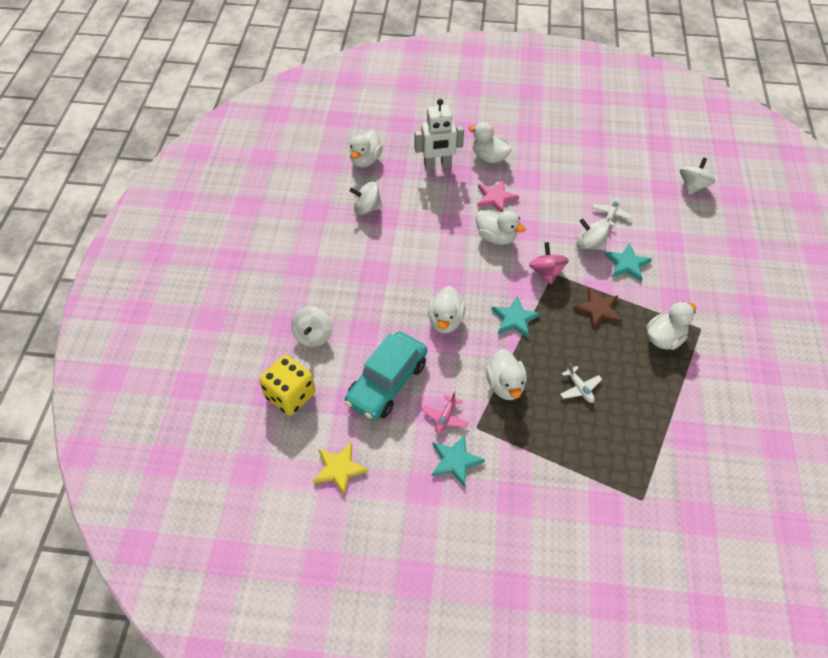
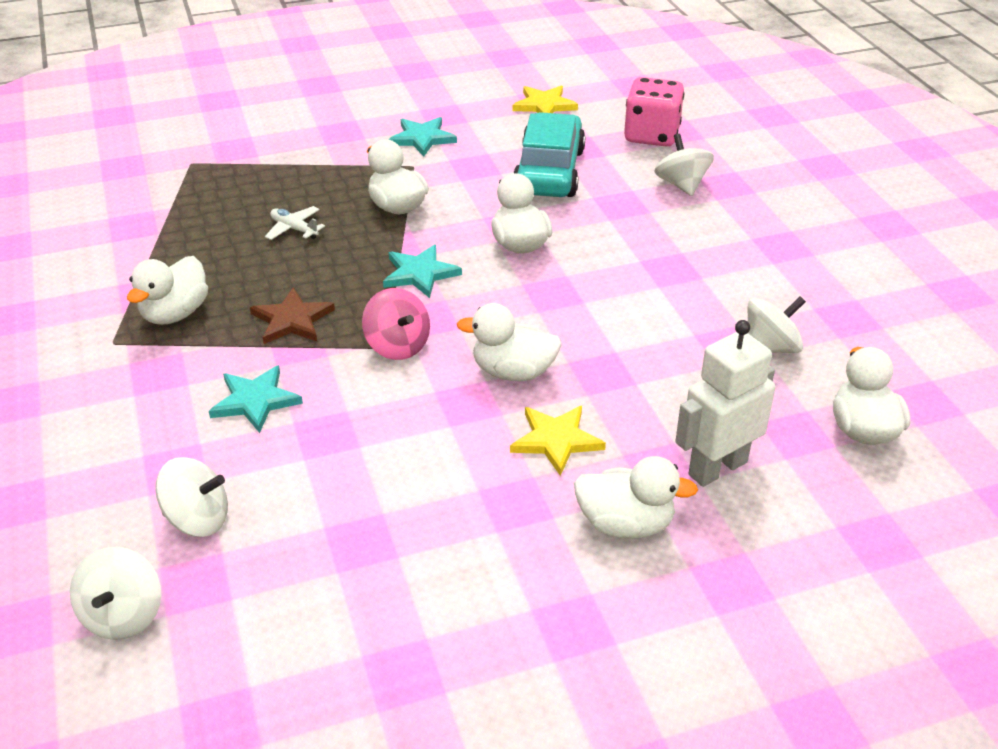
camera: 155 degrees right, 15 degrees down
(290, 395) = (651, 135): yellow dice -> pink dice
(445, 418) = (456, 164): pink plane -> none
(495, 198) = (556, 440): pink star -> yellow star
(590, 244) = (335, 412): white spinning top -> white spinning top (197, 519)
(610, 215) = (308, 482): white plane -> none

